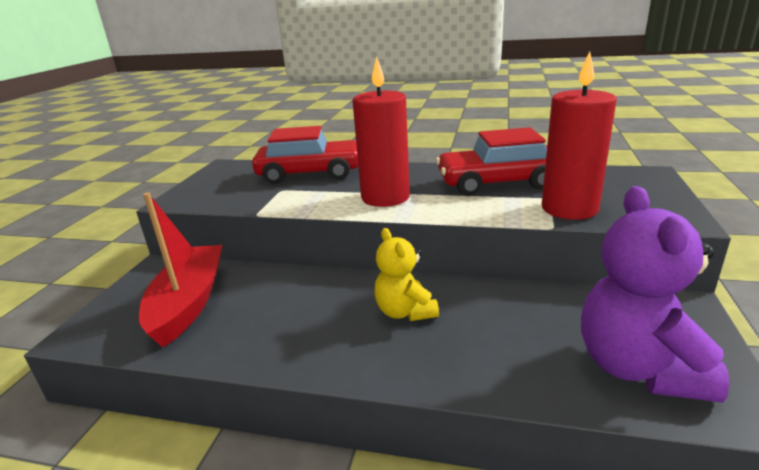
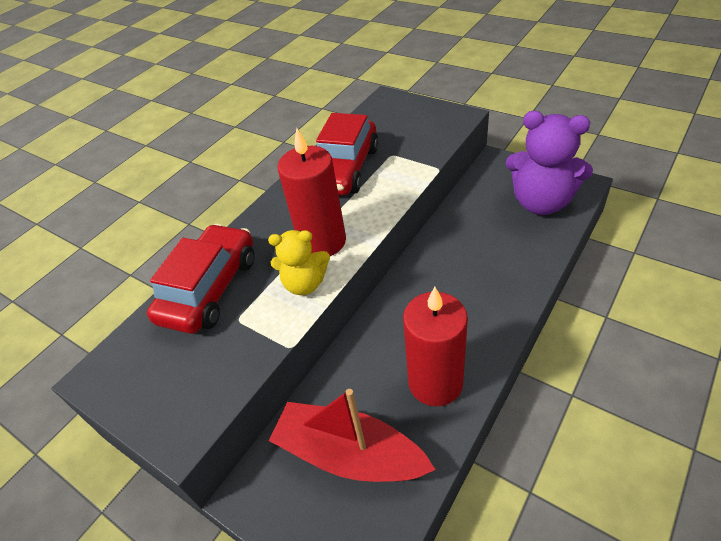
camera: 65 degrees left, 20 degrees up
(405, 312) = (443, 289): yellow teddy bear -> yellow teddy bear (305, 283)
(569, 208) = (416, 151): red candle -> red candle (435, 382)

